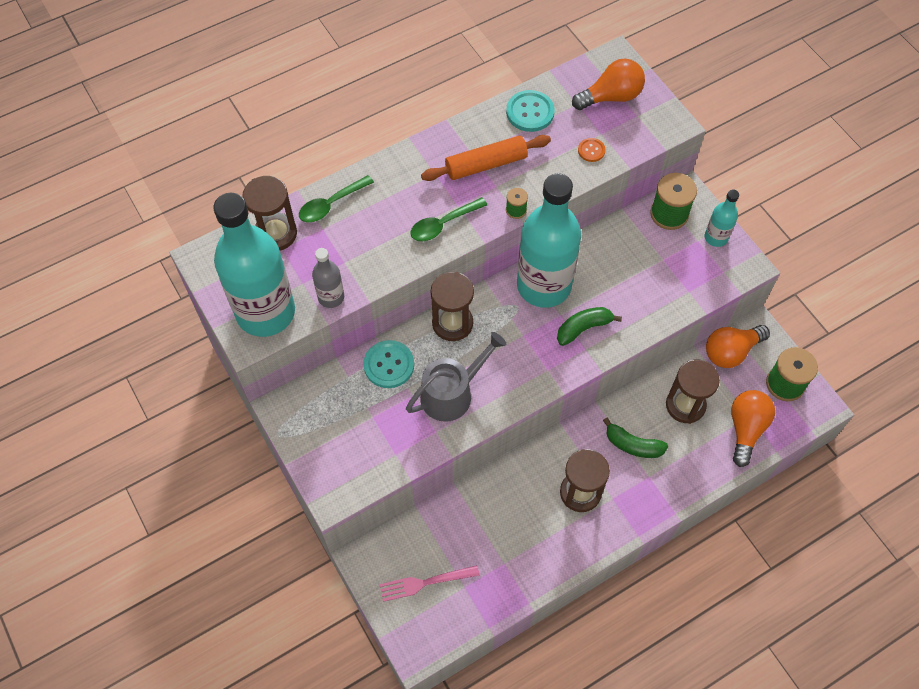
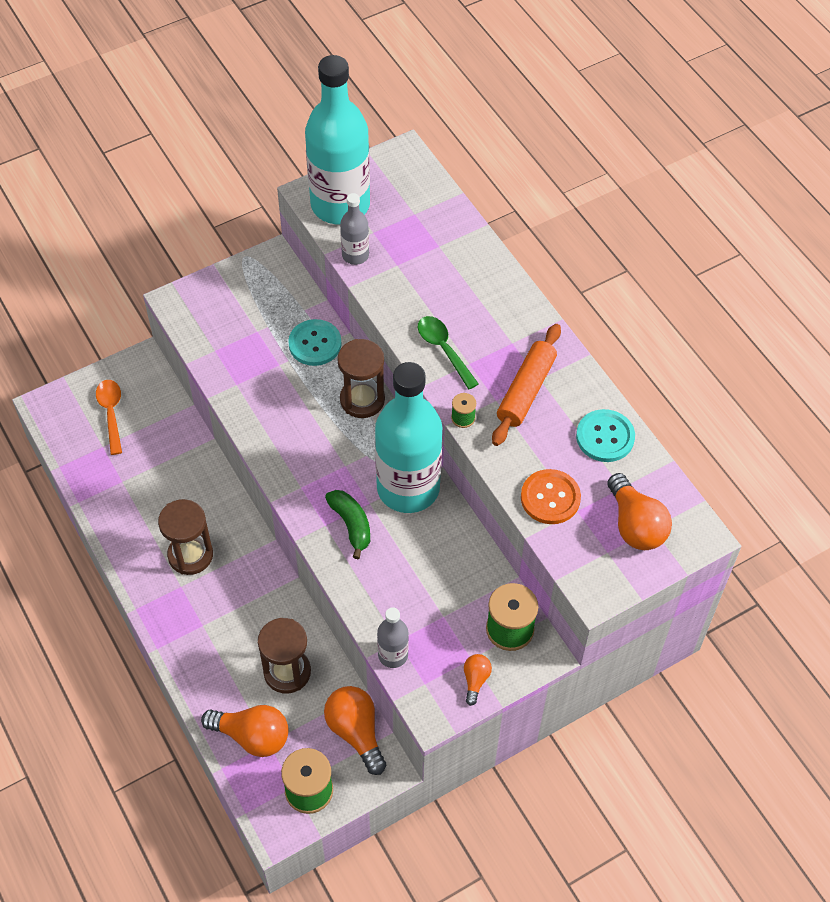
camera: 90 degrees right, 5 degrees down
(276, 233) = (432, 208): brown hourglass -> none
(331, 204) = (469, 252): green spoon -> none
(425, 583) = (111, 413): pink fork -> orange spoon
(451, 393) = (278, 398): grey watering can -> none
(486, 164) = (526, 391): orange rolling pin -> orange rolling pin turned 45 degrees clockwise
(591, 150) = (550, 498): orange button -> orange button, size x1.79
(633, 445) = (241, 611): green banana -> none
(702, 294) = (393, 655): none -> grey bottle
(716, 237) = (475, 680): turquoise bottle -> orange light bulb

